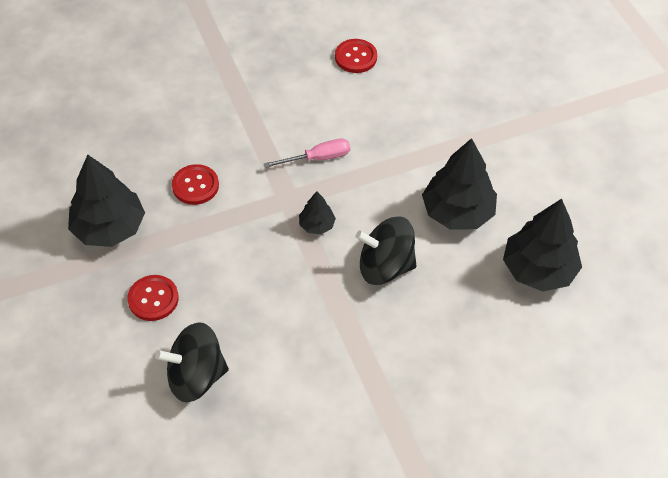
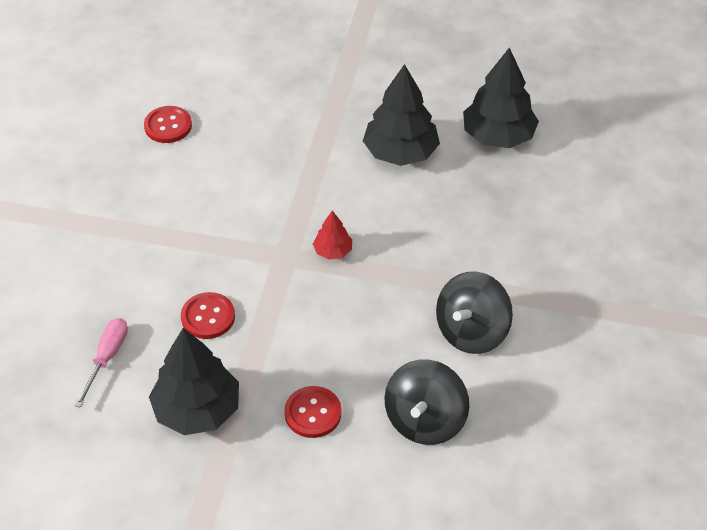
camera: 55 degrees left, 5 degrees down
(317, 225) = (333, 251): black tree -> red tree
(318, 158) = (259, 212): pink screwdriver -> pink screwdriver (107, 358)
(385, 266) = (416, 228): black spinning top -> black spinning top (471, 331)

